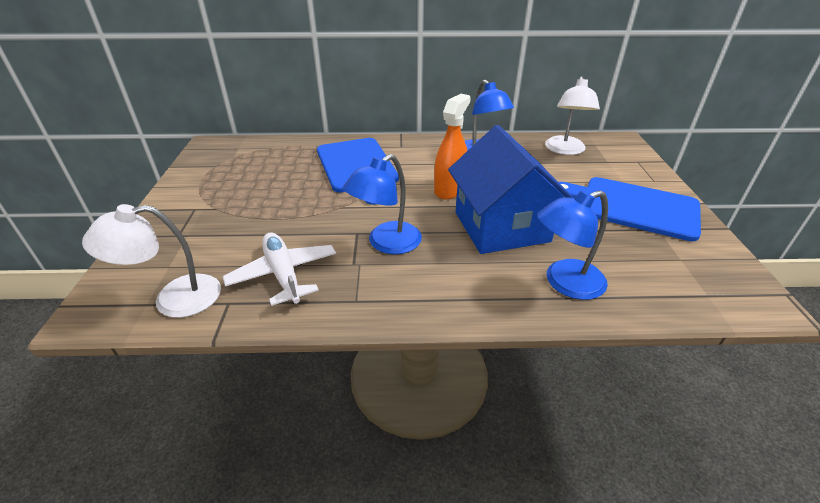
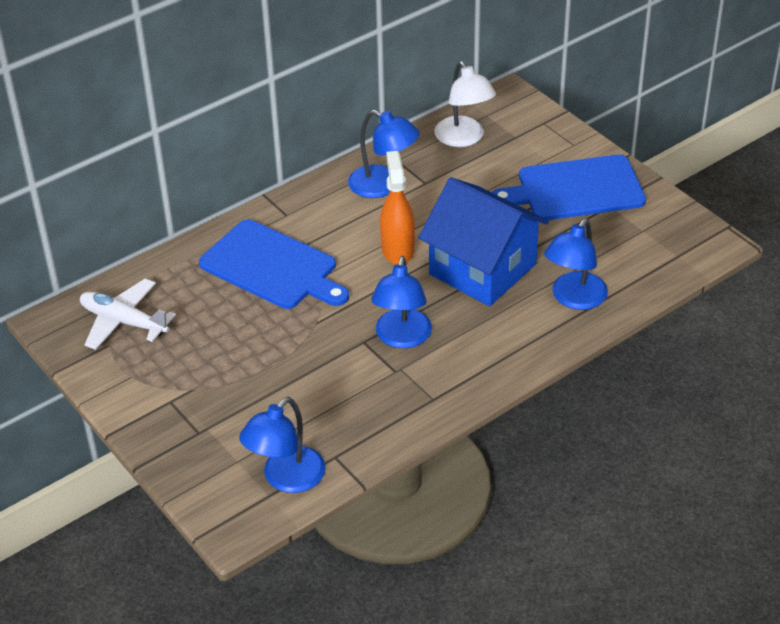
camera: 35 degrees left, 5 degrees up
(174, 299) = (286, 479): white lamp -> blue lamp
(283, 274) = (349, 411): white plane -> white plane (124, 322)

